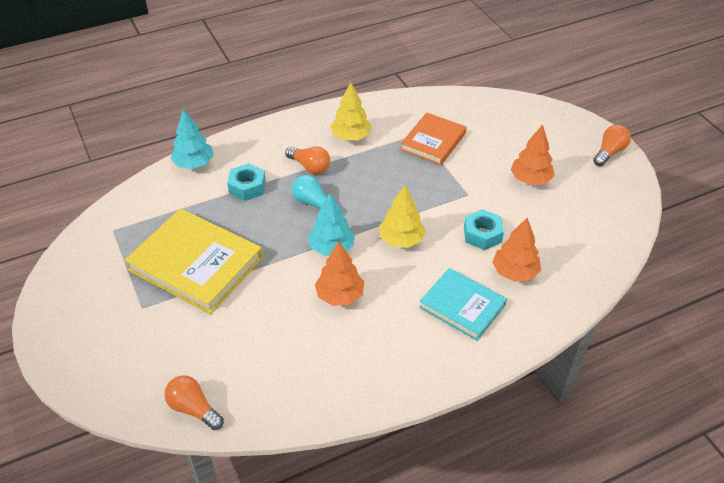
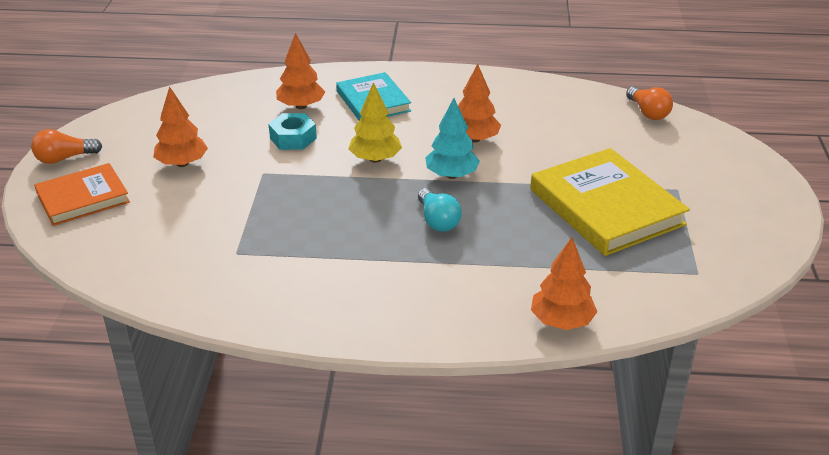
camera: 150 degrees left, 10 degrees down
(194, 164) = (561, 321): turquoise tree -> orange tree
(247, 187) = (505, 265): turquoise nut -> none
(310, 167) = (409, 262): orange light bulb -> none
(351, 137) = (323, 281): yellow tree -> none
(433, 141) = (230, 237): orange book -> orange book (83, 198)

